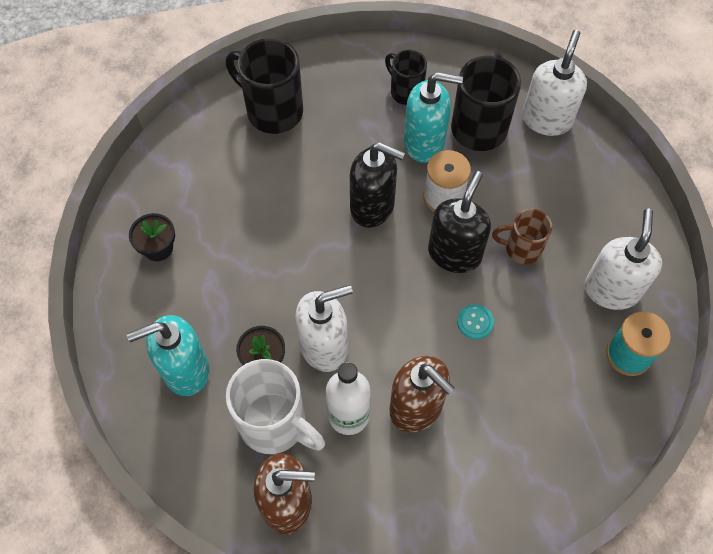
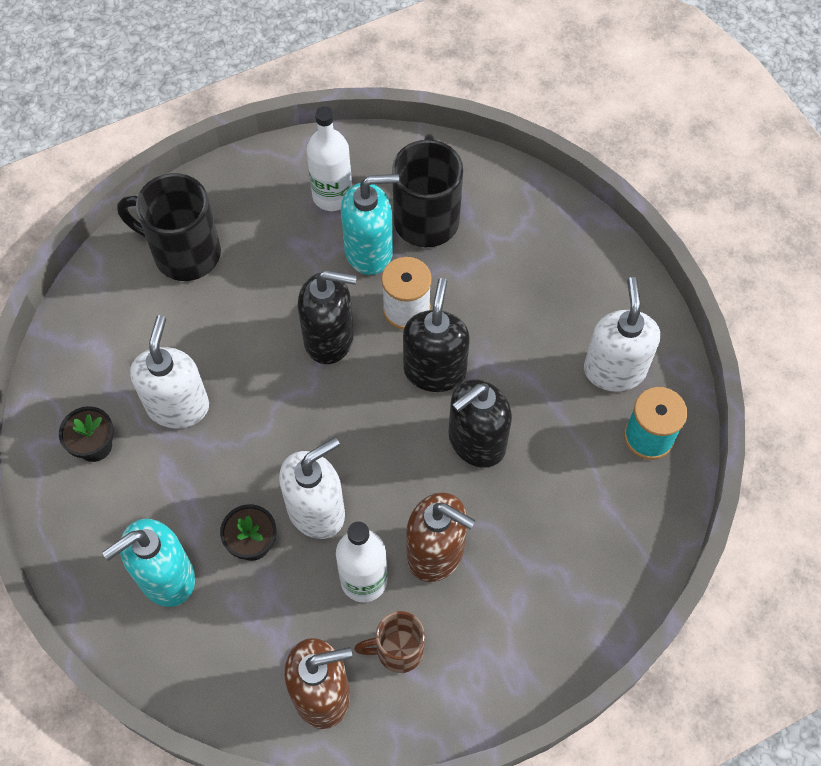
camera: 15 degrees left, 0 degrees up
(275, 424) = (284, 611): white mug -> none
(405, 91) = (332, 196): black mug -> white bottle
(475, 322) = (476, 442): turquoise button -> black soap dispenser
(521, 249) = (507, 347): brown mug -> brown mug (398, 650)
(546, 119) = (499, 193): white soap dispenser -> white soap dispenser (178, 406)

